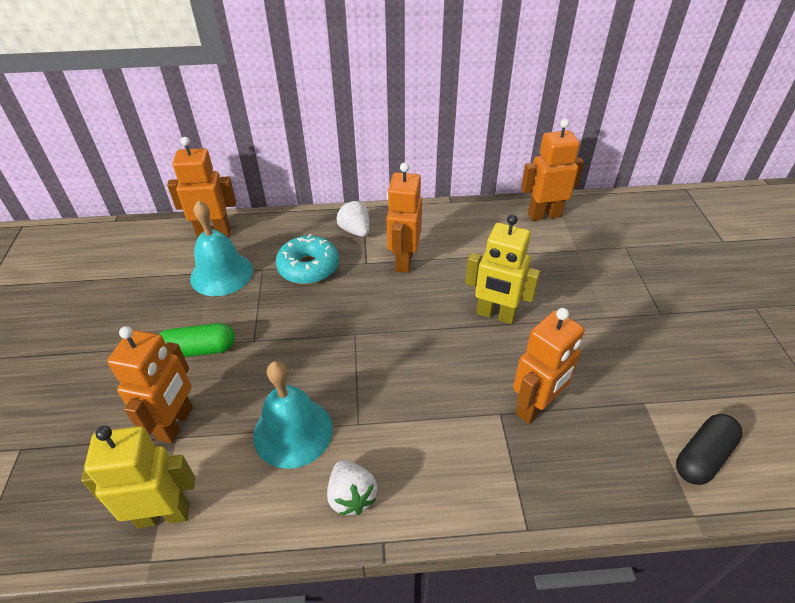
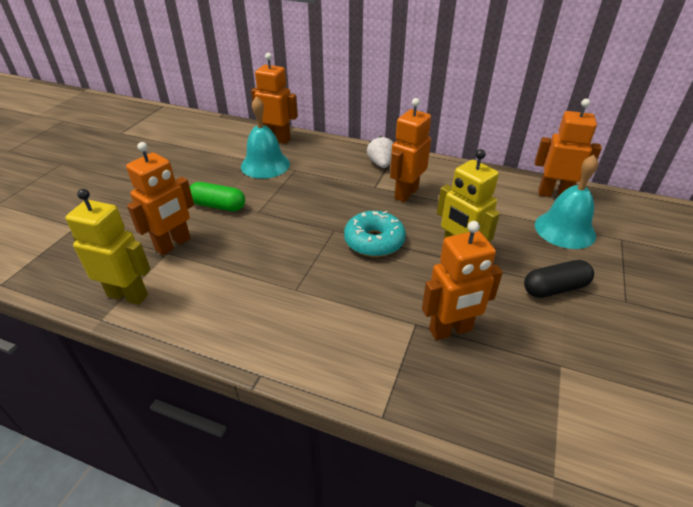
camera: 25 degrees right, 5 degrees down
(293, 432) = (245, 277): turquoise bell -> turquoise bell (564, 229)
(308, 267) = (329, 178): turquoise donut -> turquoise donut (374, 241)
(351, 496) = (258, 334): white strawberry -> none
(703, 457) = (595, 432): black capsule -> black capsule (555, 288)

